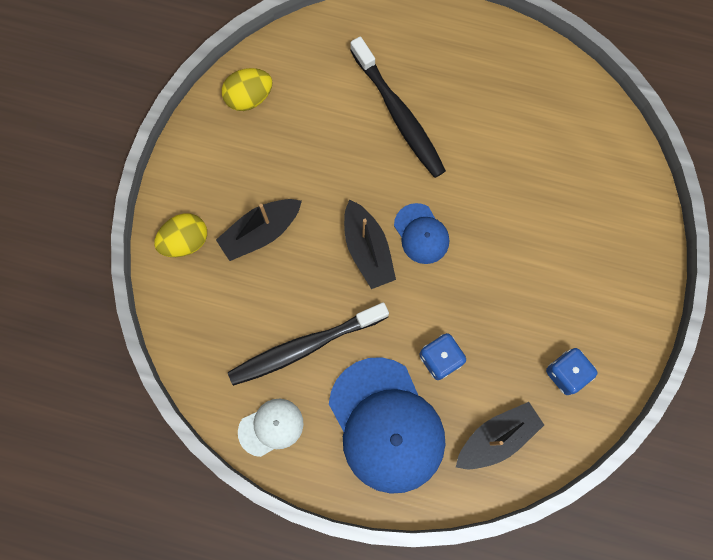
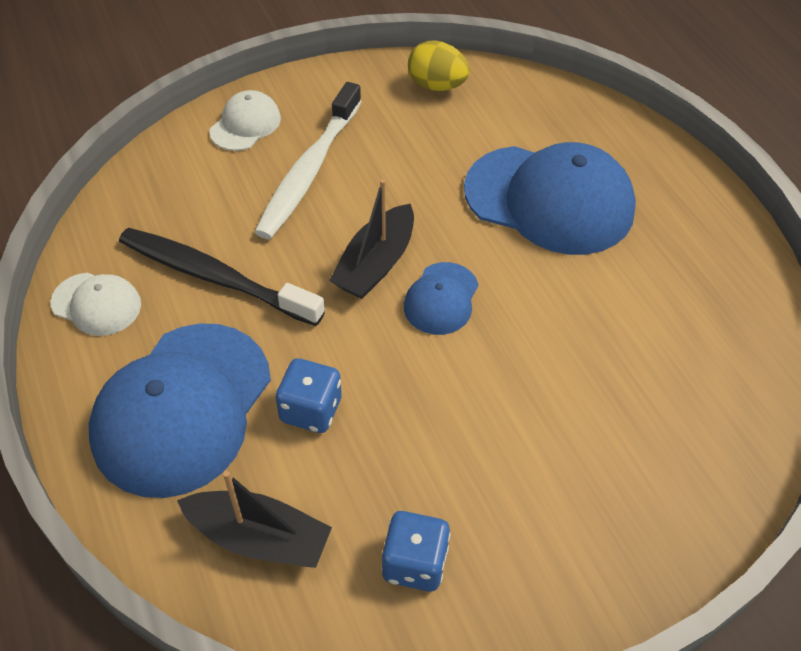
camera: 50 degrees right, 25 degrees down
(185, 241) = (245, 124): yellow egg -> white cap
(260, 232) = (309, 171): black boat -> white toothbrush
(399, 114) = (549, 200): black toothbrush -> blue cap

